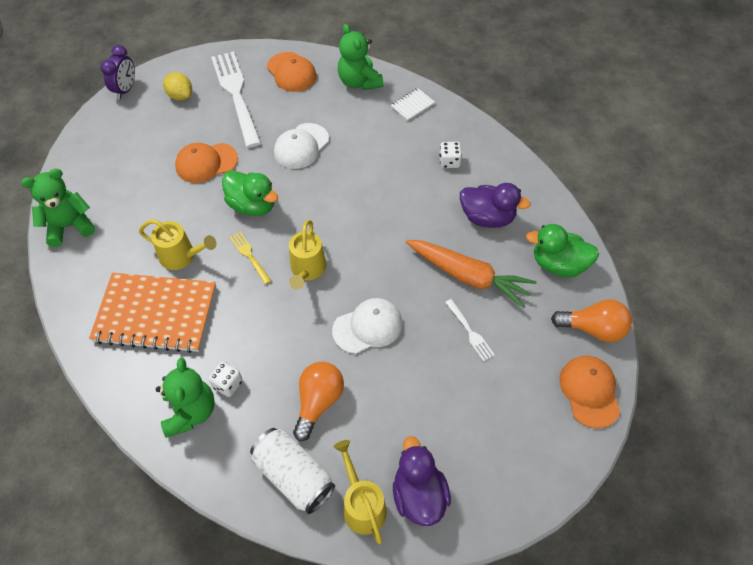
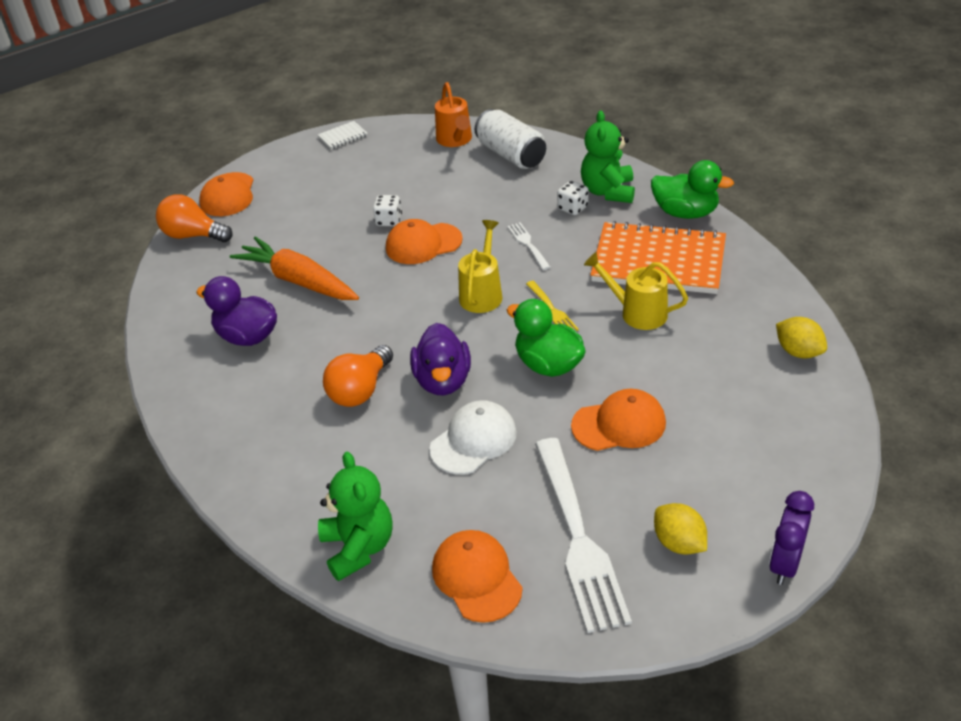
camera: 170 degrees left, 15 degrees down
(69, 226) = (798, 352): green teddy bear -> yellow lemon
(318, 402) = (483, 195): orange light bulb -> orange light bulb (360, 390)
(362, 504) = (455, 140): yellow watering can -> orange watering can
(368, 327) = (423, 244): white cap -> orange cap
(412, 105) = (284, 496): white notebook -> white notebook (343, 136)
(419, 495) = (406, 144): purple duck -> purple duck (443, 381)
(449, 162) = (264, 406): white dice -> white dice (389, 221)
(469, 331) = (318, 237): white fork -> white fork (528, 245)
(558, 264) = (192, 288): green duck -> green duck (685, 213)

